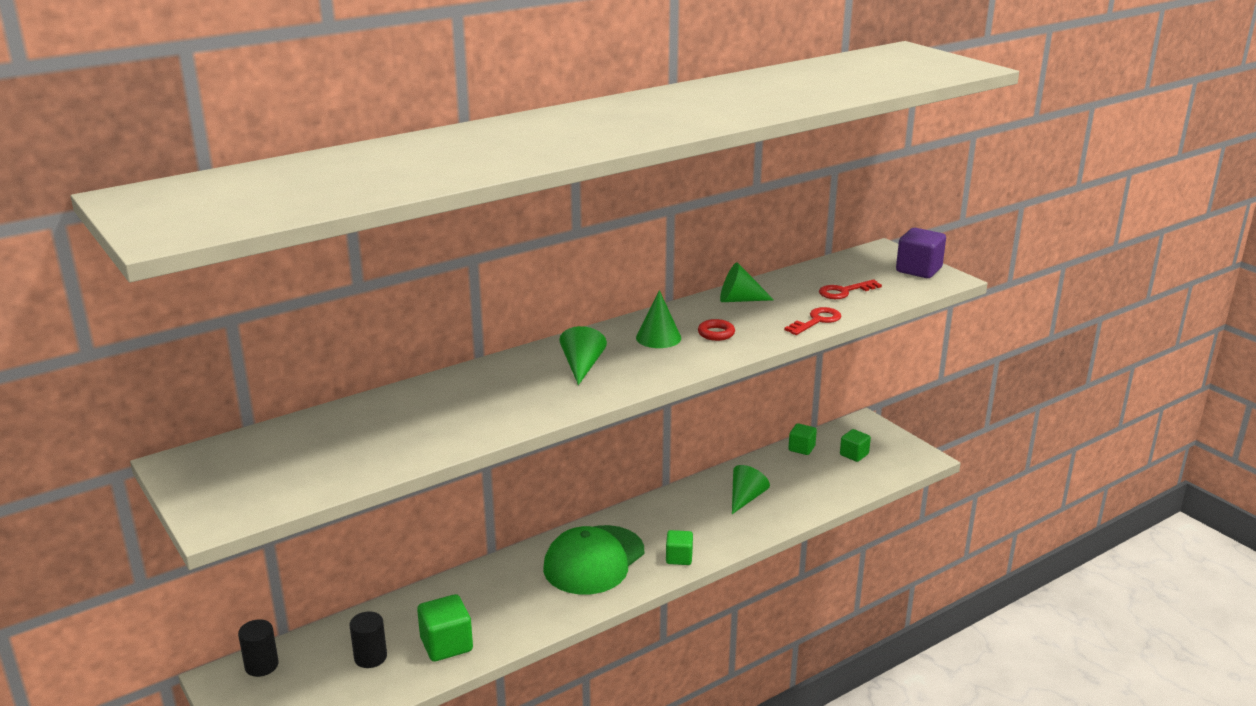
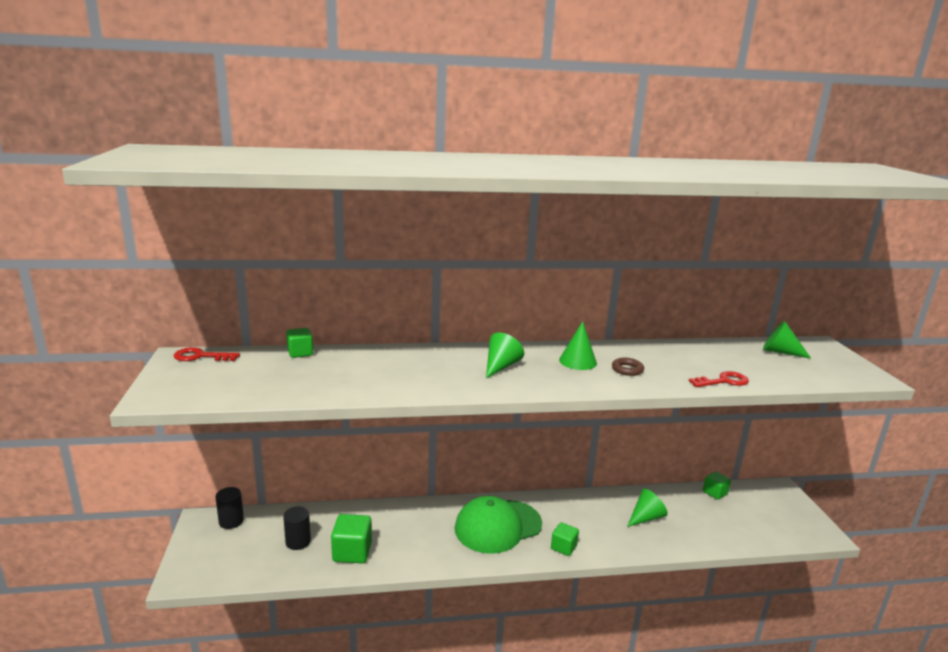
camera: 25 degrees right, 5 degrees down
(716, 333) = (627, 369): red ring -> brown ring
(739, 300) = (666, 351): green cone -> green cone (780, 352)
(844, 291) = (764, 365): red key -> red key (201, 356)
(854, 454) = (759, 511): green cube -> green cube (300, 353)
(918, 270) = (847, 365): purple cube -> none

